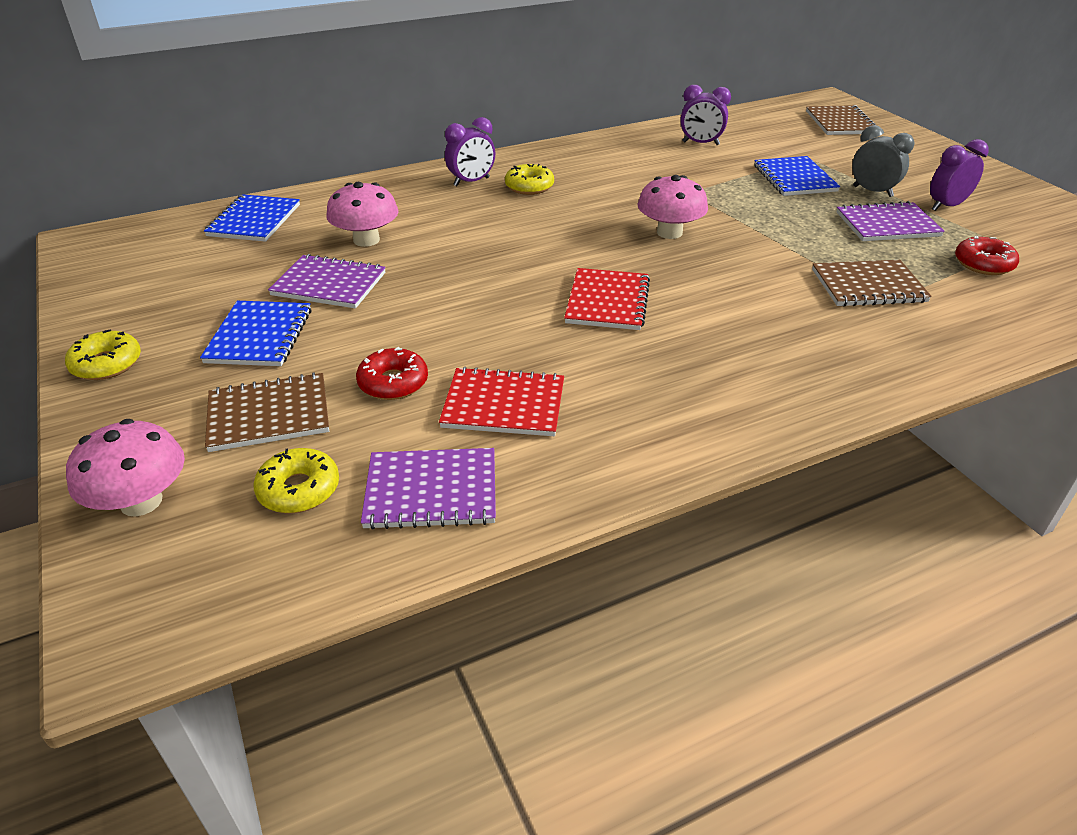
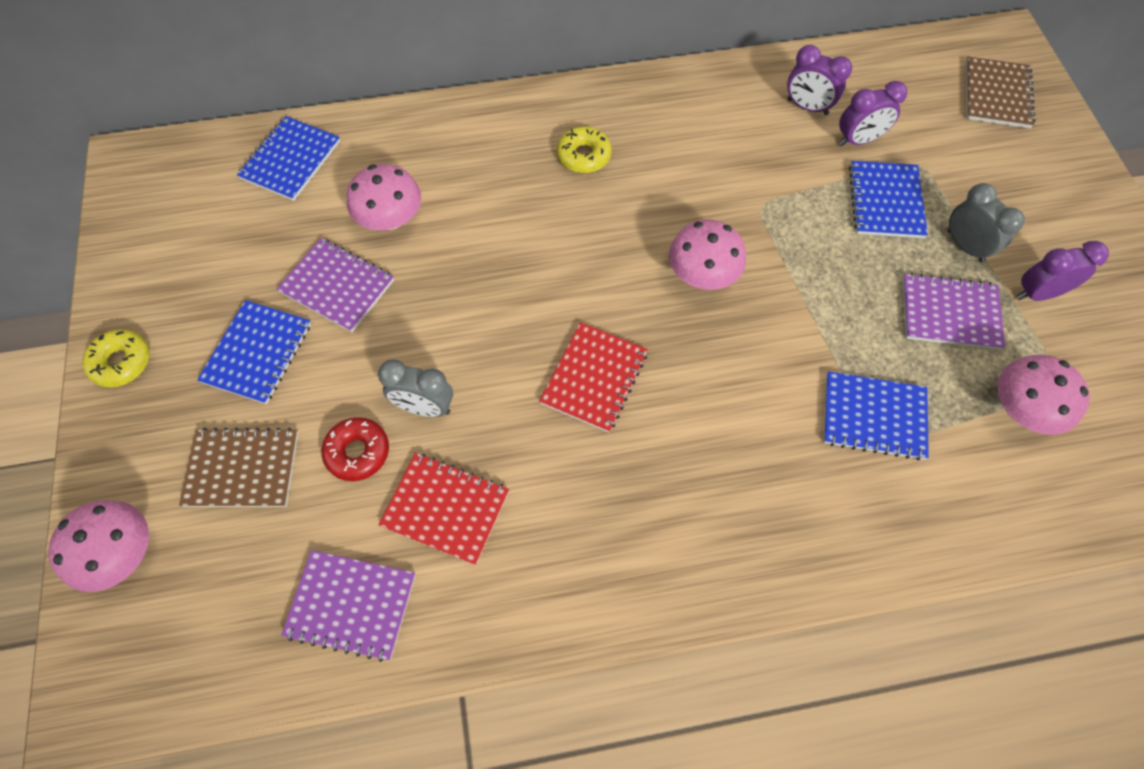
camera: 15 degrees right, 25 degrees up
(299, 489) = (246, 573): yellow donut -> none
(450, 343) = (424, 407): none -> grey clock
(471, 182) = (525, 134): purple clock -> purple clock (858, 140)
(868, 286) = (873, 416): brown notebook -> blue notebook
(983, 264) = (1021, 409): red donut -> pink mushroom

